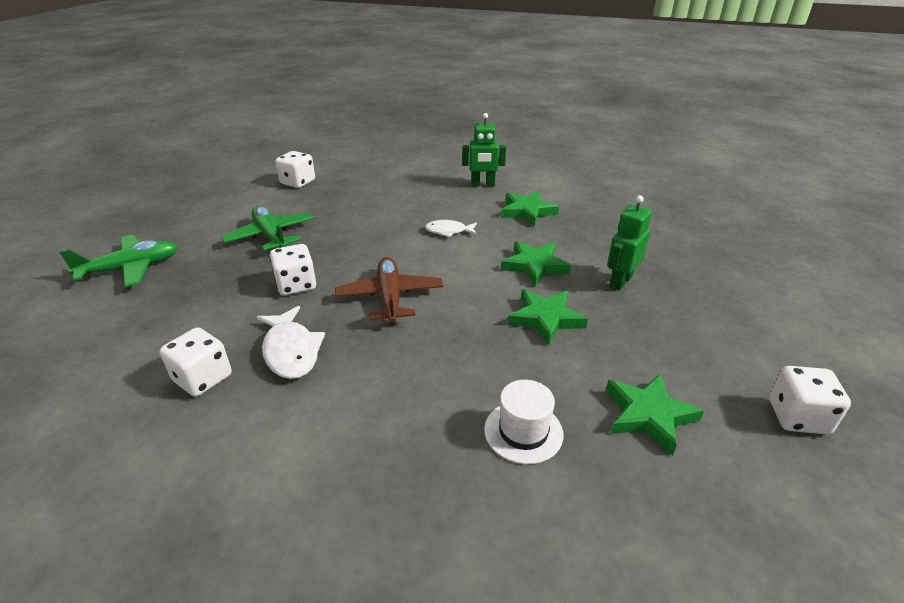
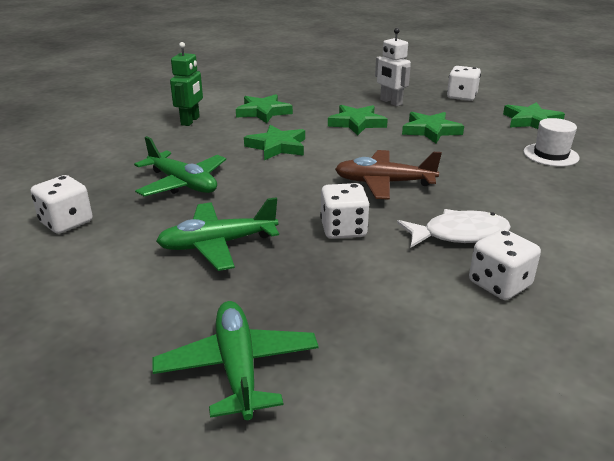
camera: 75 degrees left, 5 degrees down
(361, 206) = (182, 183): none -> green plane
(448, 231) = (277, 146): white fish -> green star
(620, 282) = (390, 102): green robot -> white robot
(797, 417) = (529, 92): white dice -> white dice (461, 97)

